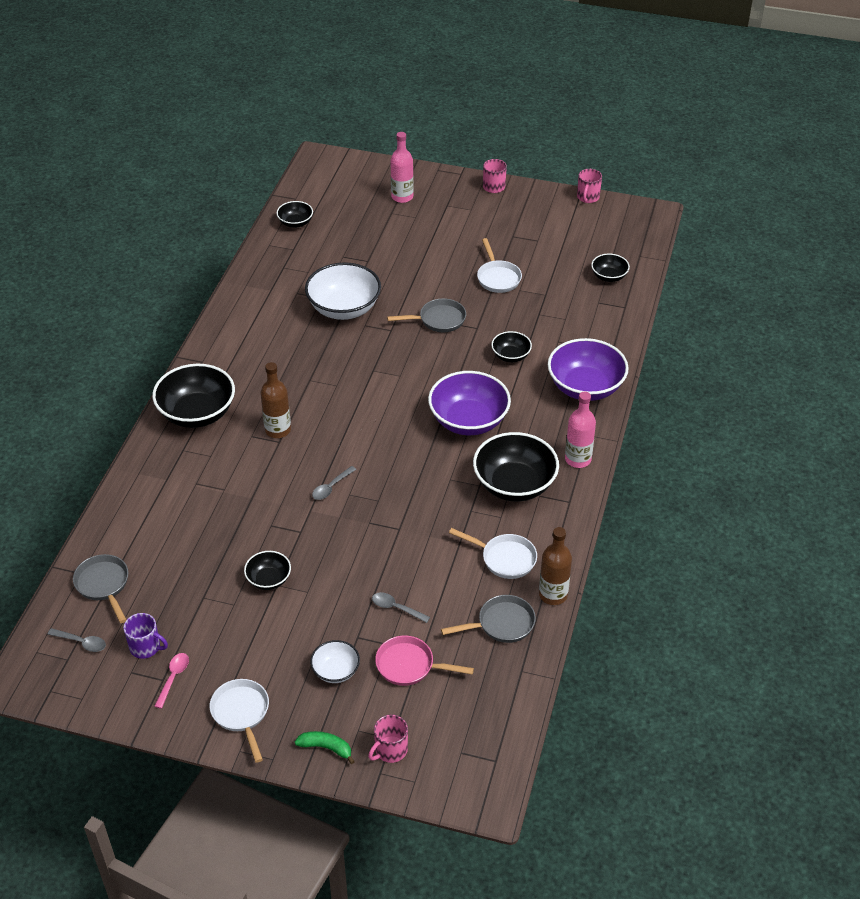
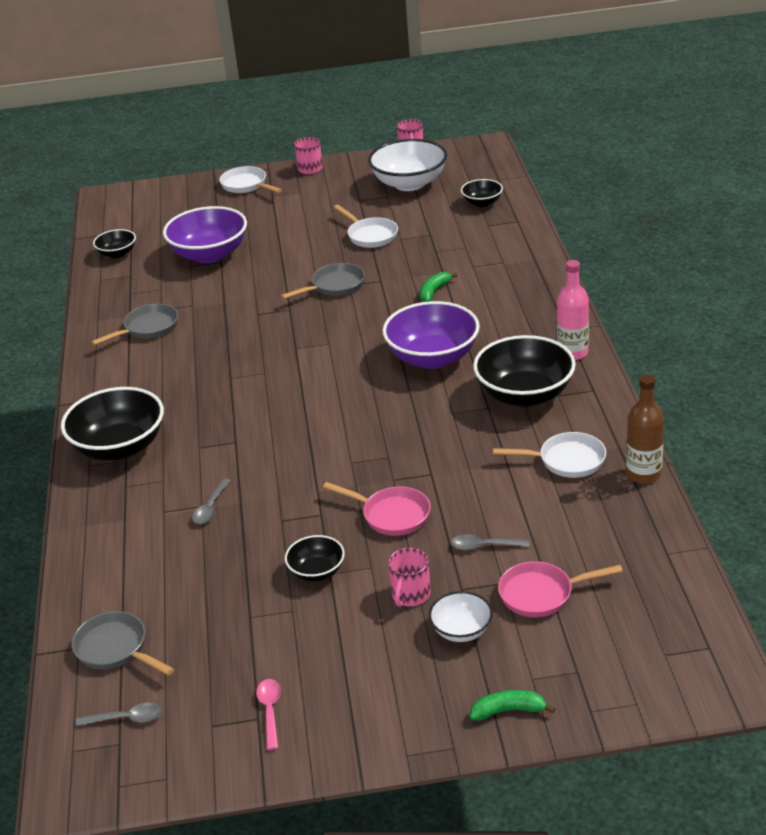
camera: 20 degrees left, 10 degrees down
(146, 647) = (213, 693): purple mug -> none
(241, 713) = (381, 715): white pan -> white pan (246, 185)
(278, 430) = (226, 432): brown bottle -> none
(331, 487) = (326, 463): grey spoon -> grey spoon (211, 507)
(344, 308) = (224, 307): white bowl -> white bowl (409, 183)
(349, 553) = (391, 515): none -> pink pan
(390, 750) = (584, 683): pink mug -> pink mug (410, 595)
(402, 197) = (219, 202): pink bottle -> none
(501, 624) = (611, 519): grey pan -> grey pan (148, 328)
(511, 356) = (434, 292): black bowl -> green banana
(585, 387) = (531, 293): purple bowl -> purple bowl (209, 254)

